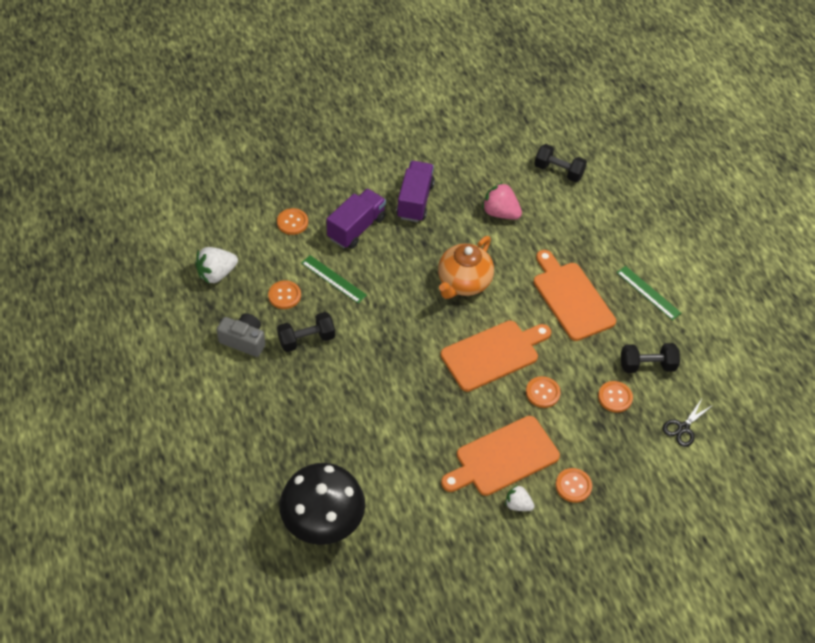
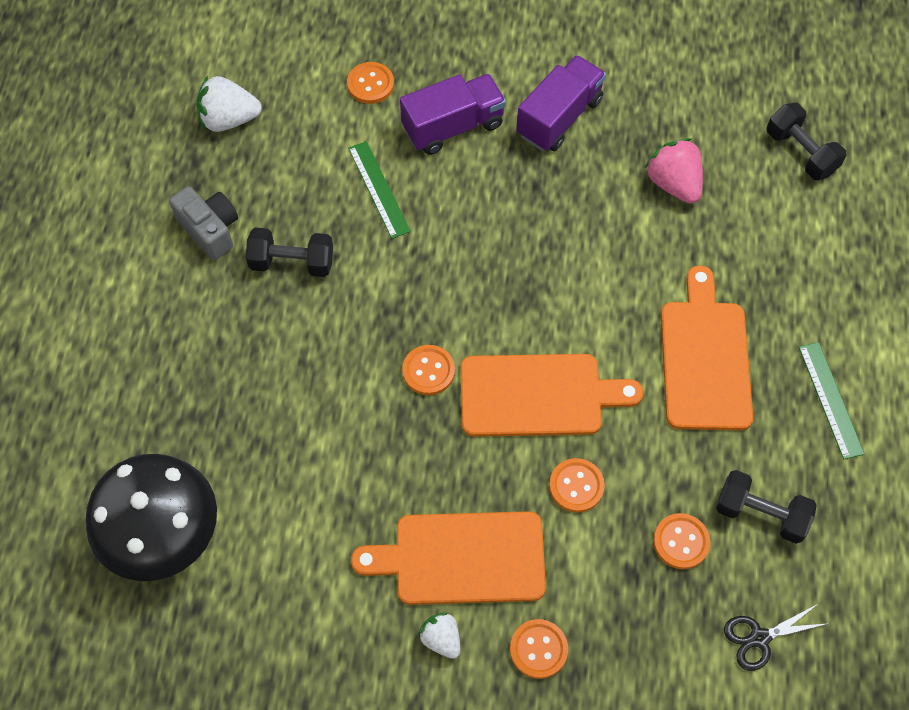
camera: 30 degrees right, 10 degrees up
(284, 295) = (299, 186): orange button -> orange button (428, 371)
(463, 282) = (557, 269): orange teapot -> none

